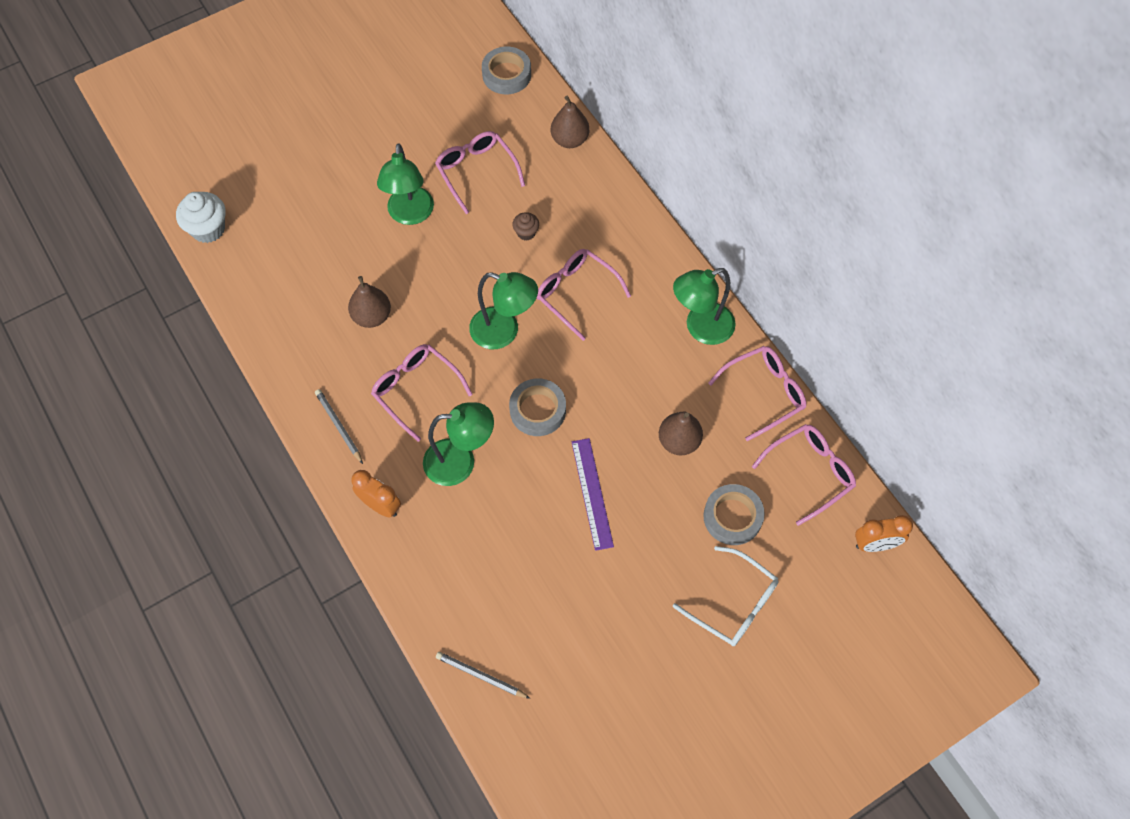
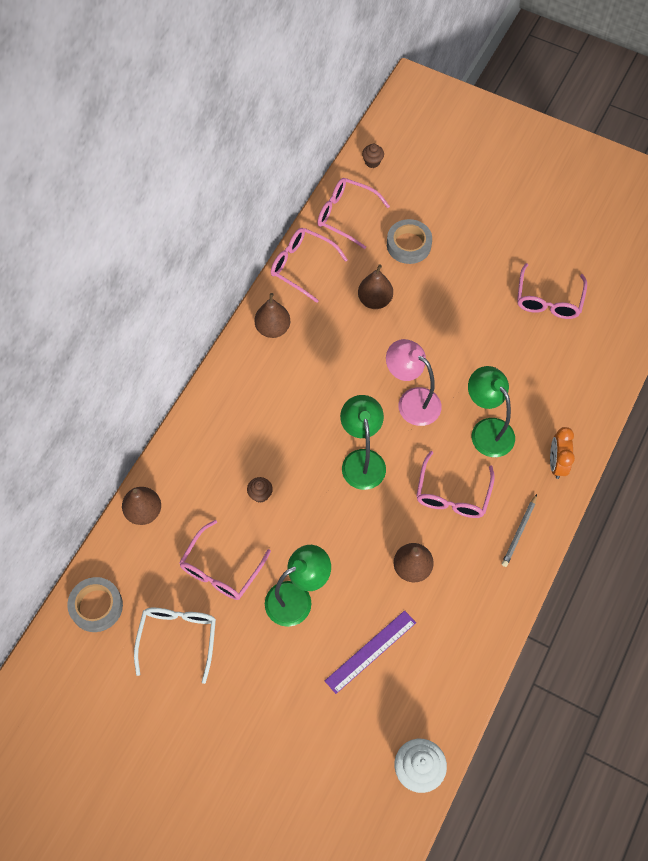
camera: 120 degrees left, 0 degrees up
(481, 676) = (619, 334): grey pencil -> none
(537, 410) = (411, 401): grey tape -> pink lamp
(576, 293) = (295, 427): pink glasses -> pink glasses (548, 300)
(592, 493) = (450, 334): purple ruler -> purple ruler (370, 651)
(700, 328) = (273, 328): green lamp -> brown pear
(733, 604) = (467, 219): white glasses -> white glasses (178, 638)
(875, 544) = (372, 162): orange clock -> brown cupcake

